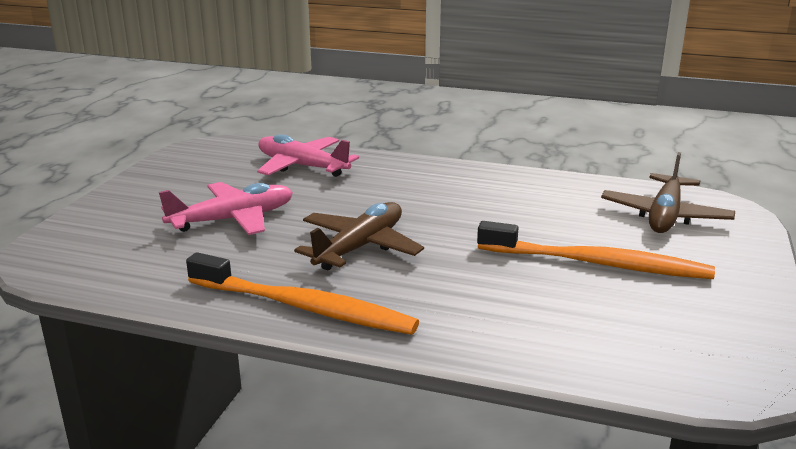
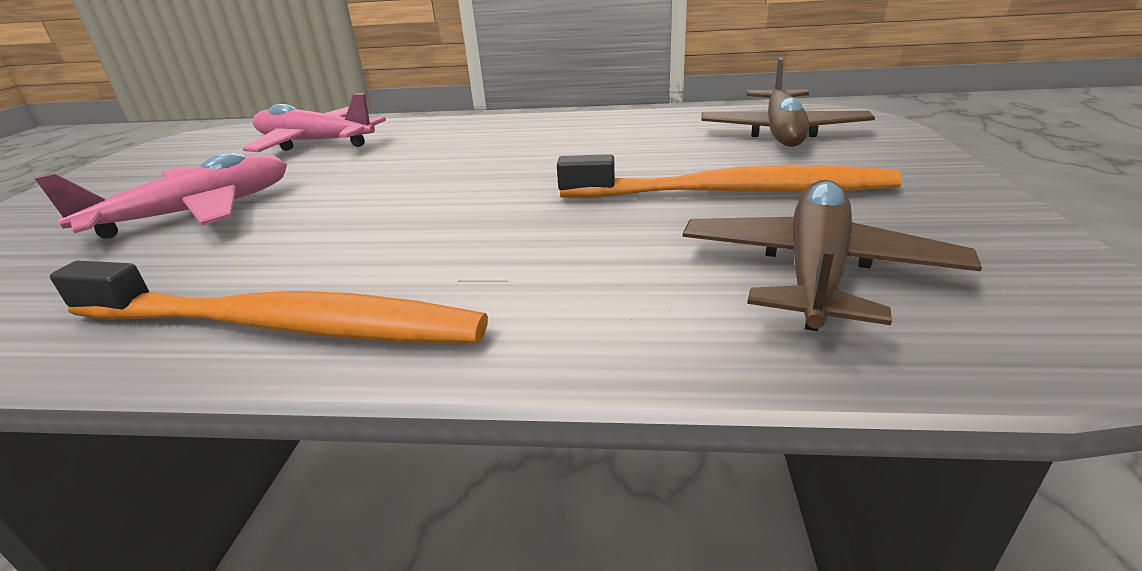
camera: 10 degrees left, 5 degrees up
(360, 247) = (387, 220): brown plane -> brown plane (815, 270)

